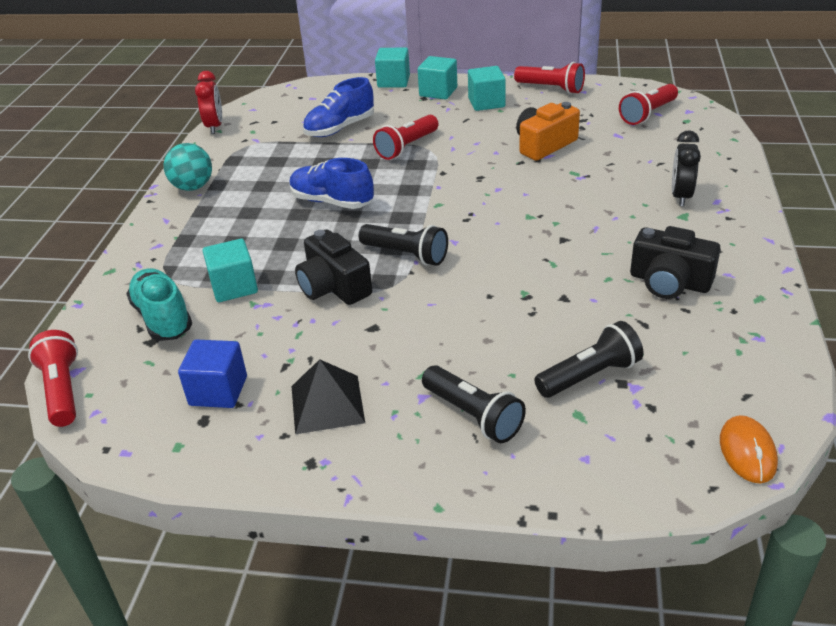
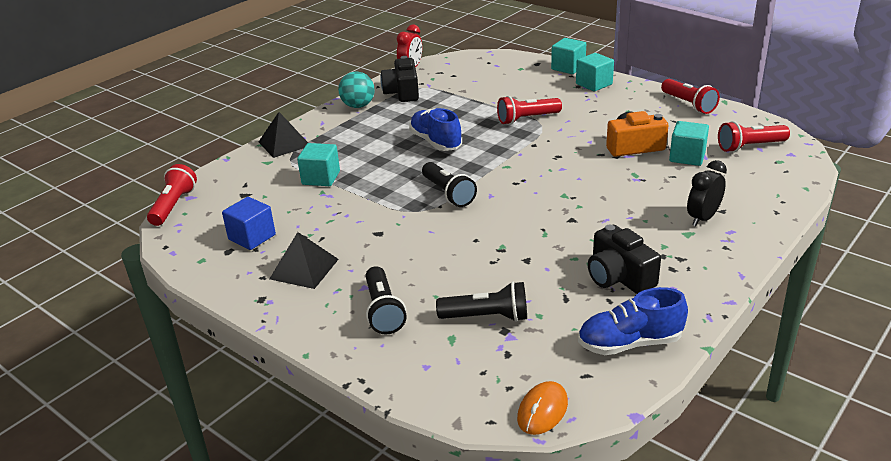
camera: 30 degrees right, 5 degrees down
(141, 260) = (284, 143): none -> black pyramid
(163, 318) = (263, 183): turquoise shoe -> none
(333, 287) = (380, 198): black camera -> black camera (402, 92)
(340, 128) = (493, 92): blue shoe -> blue shoe (629, 343)
(486, 103) = (623, 102): turquoise cube -> turquoise cube (687, 157)

